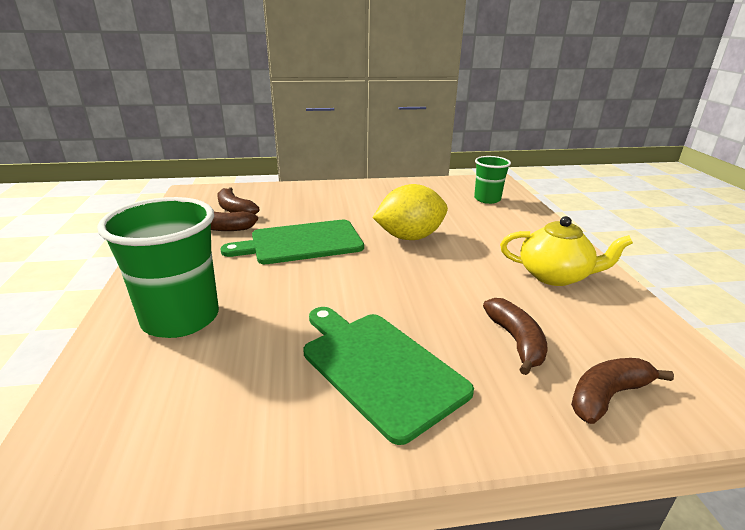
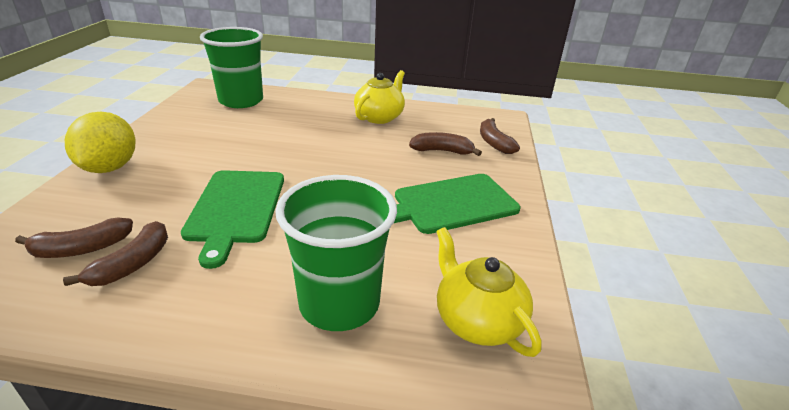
camera: 75 degrees left, 5 degrees up
(151, 415) = (477, 320): none -> yellow teapot
(410, 237) = (279, 151): yellow lemon -> yellow lemon (110, 168)
(487, 199) = (241, 101): green cup -> green cup, size x1.73

